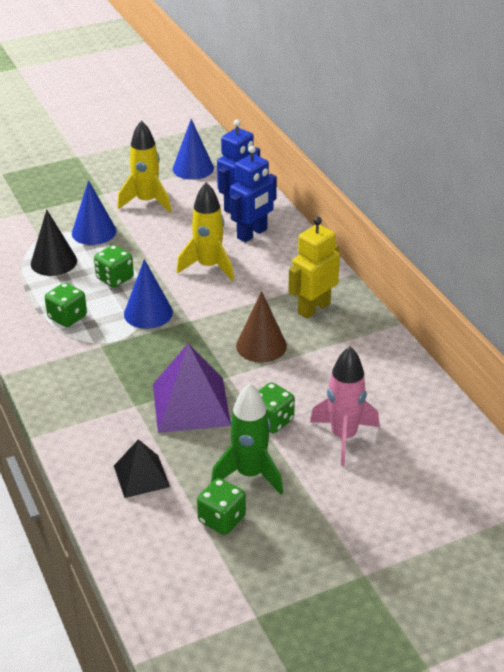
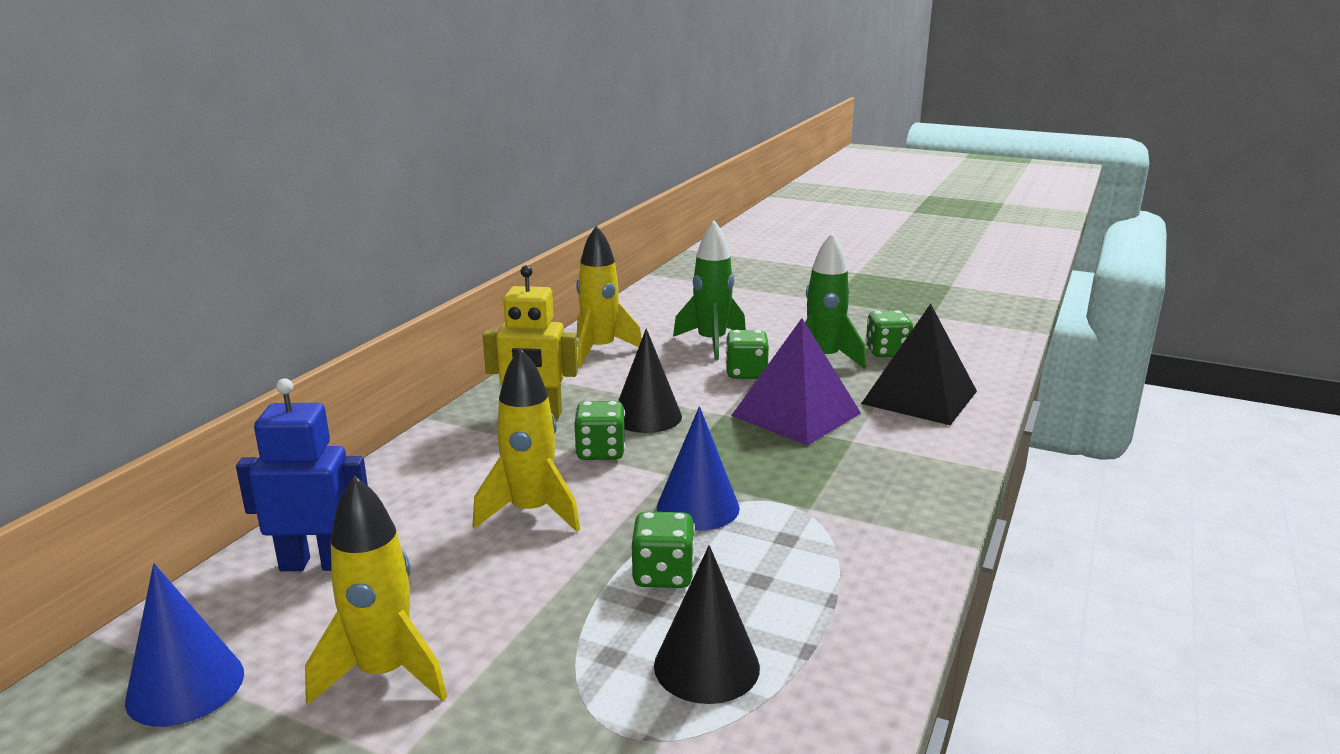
camera: 130 degrees left, 15 degrees down
(67, 317) = (805, 564): green dice -> green dice (600, 452)
(94, 232) = (561, 678): blue cone -> none
(141, 476) = (919, 397): black pyramid -> black pyramid, size x1.65
(252, 234) = (400, 515): blue robot -> none
(261, 346) = (647, 416): brown cone -> black cone
(343, 437) = (711, 343): pink rocket -> green rocket
(388, 377) = (600, 350): none -> yellow rocket

